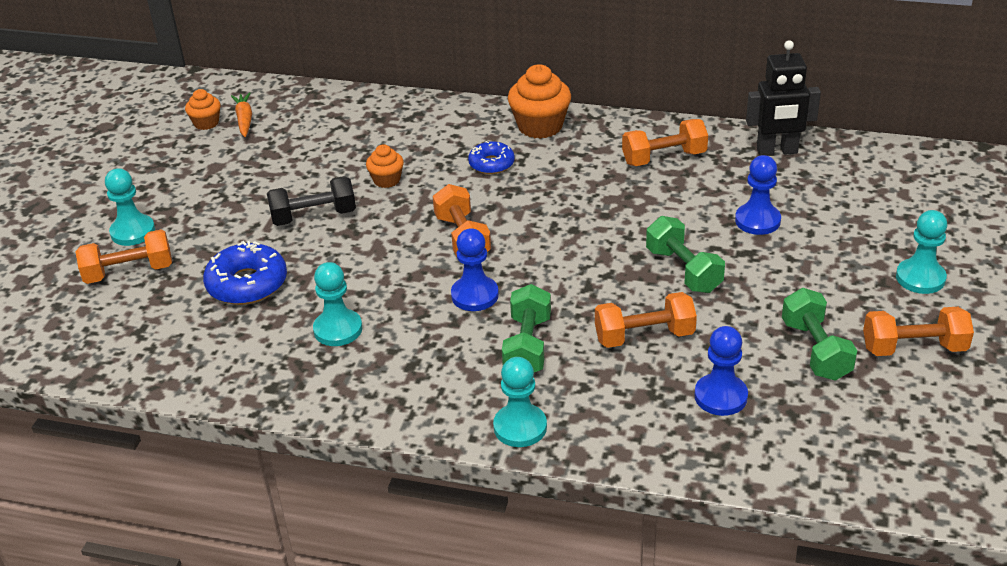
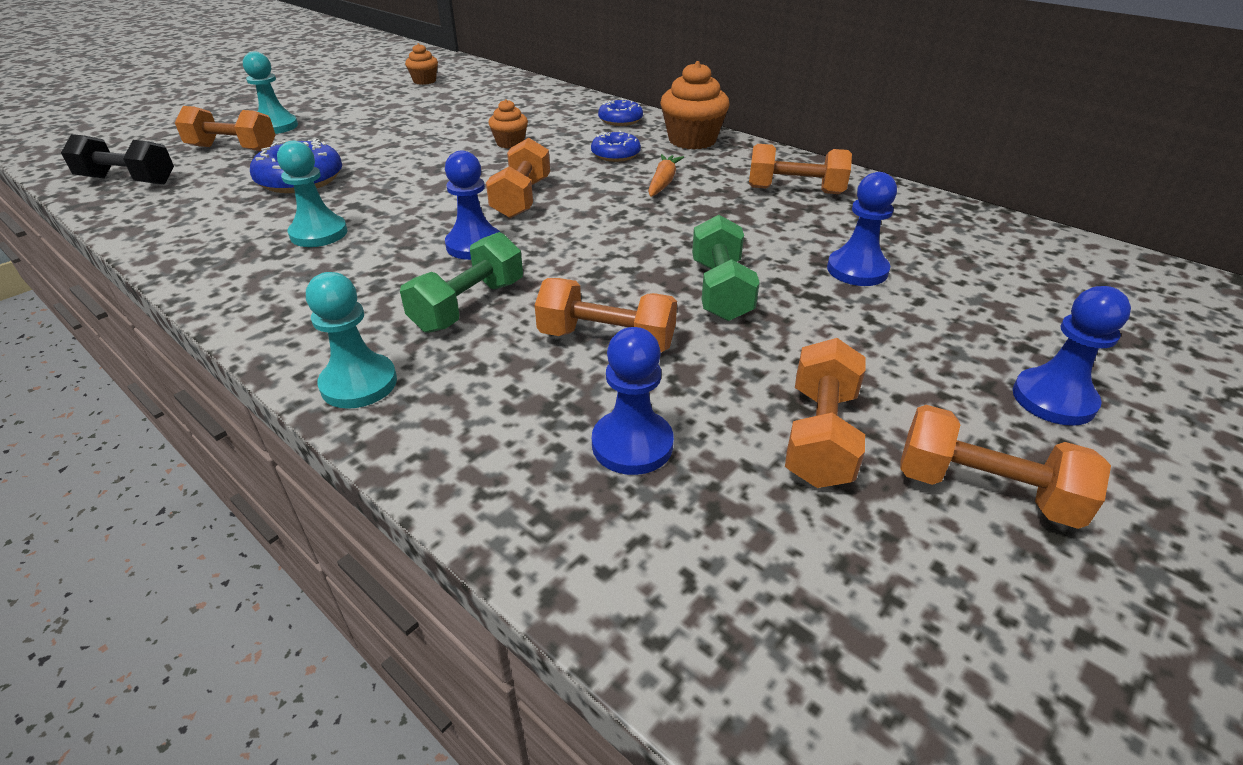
camera: 25 degrees right, 0 degrees up
(244, 120) = (454, 85): orange carrot -> orange carrot (663, 182)
(314, 216) = (418, 151): black dumbbell -> black dumbbell (128, 180)
(456, 120) = (620, 120): none -> blue donut
(777, 151) = (935, 216): black robot -> none
(815, 350) = (819, 436): green dumbbell -> orange dumbbell
(920, 278) = (1053, 399): turquoise pawn -> blue pawn

